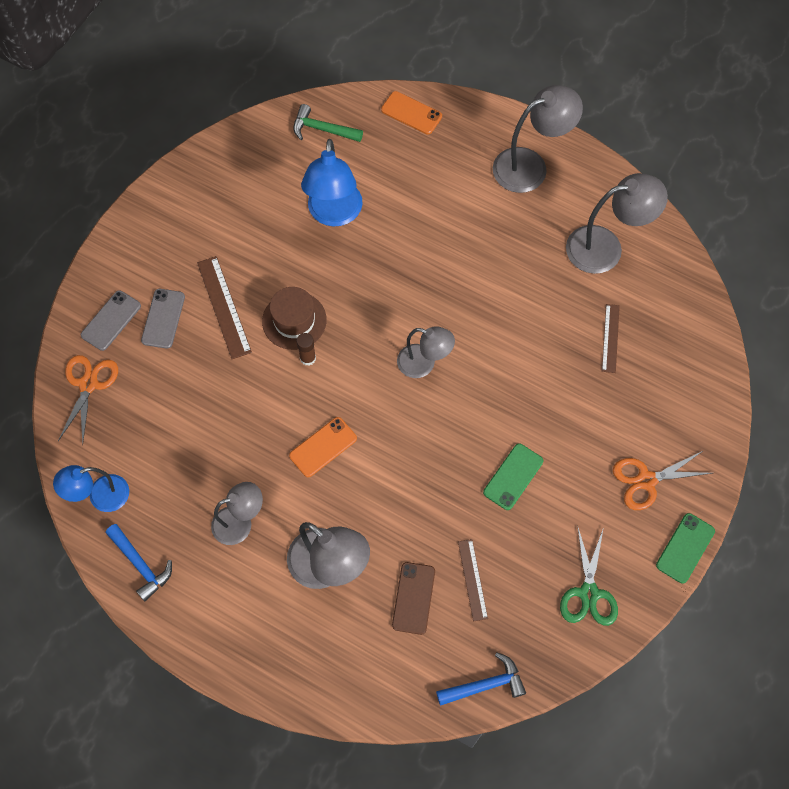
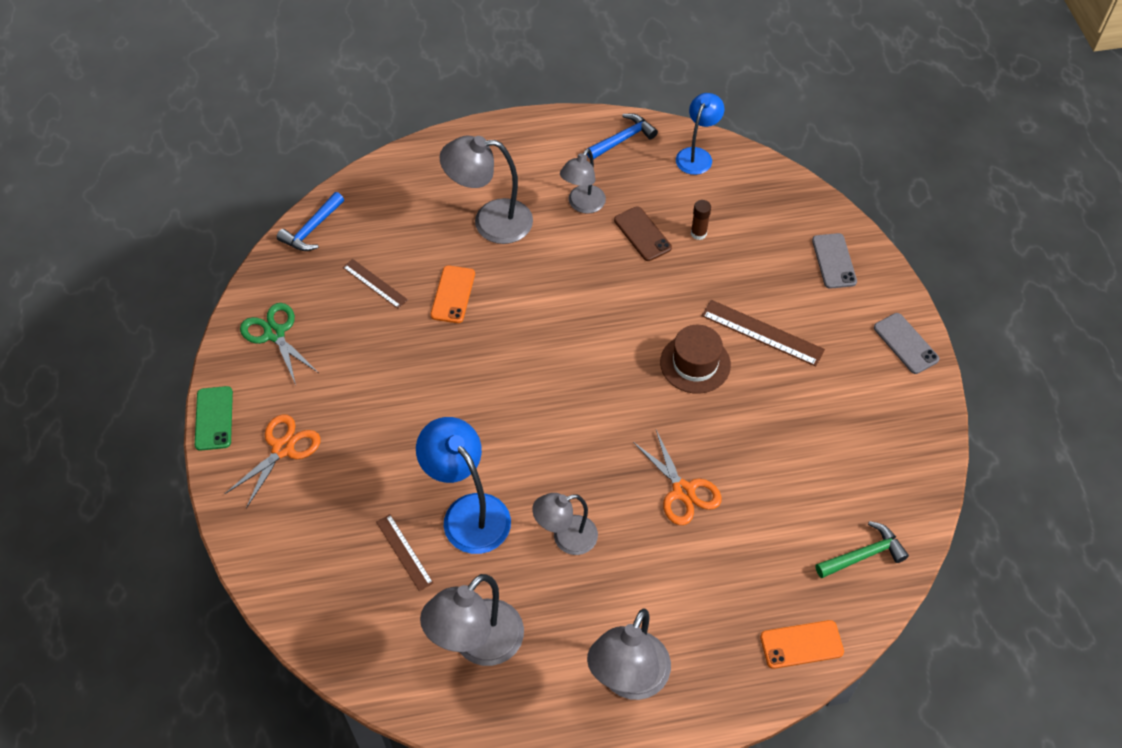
camera: 140 degrees right, 10 degrees down
(88, 384) = (793, 210): orange scissors -> orange scissors (683, 491)
(141, 565) = (623, 139): blue hammer -> blue hammer turned 135 degrees clockwise
(163, 318) = (797, 290): grey phone -> grey phone (905, 343)
(308, 358) = (653, 343): brown glue stick -> brown glue stick (698, 233)
(323, 447) = (573, 291): orange phone -> orange phone (453, 294)
(334, 214) = (761, 478): blue lamp -> blue lamp (468, 512)
(413, 598) = (410, 244): brown phone -> brown phone (642, 234)
(424, 364) = (553, 407): grey lamp -> grey lamp (566, 538)
(513, 476) = (401, 373): green phone -> none

